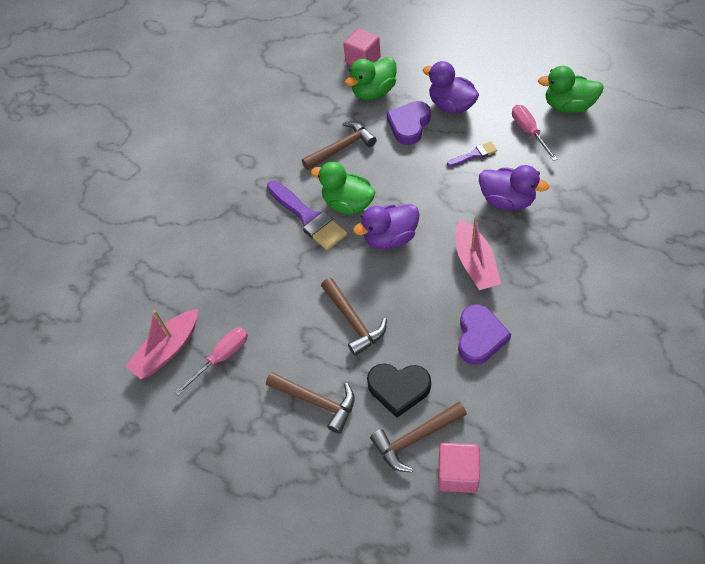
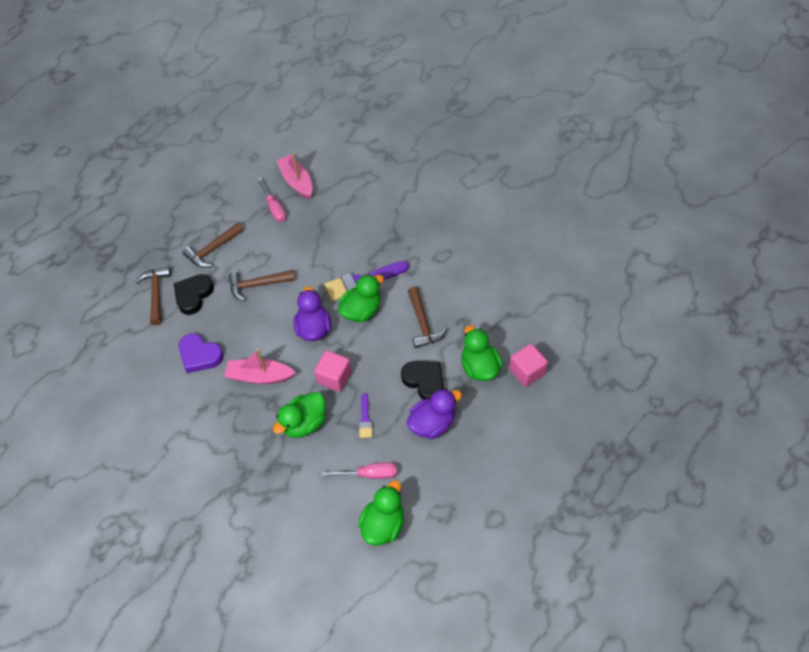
camera: 105 degrees right, 0 degrees up
(409, 125) = (424, 381): purple heart -> black heart
(458, 473) = (121, 308): pink cube -> pink cube (334, 377)
(507, 200) = (304, 423): purple duck -> green duck

